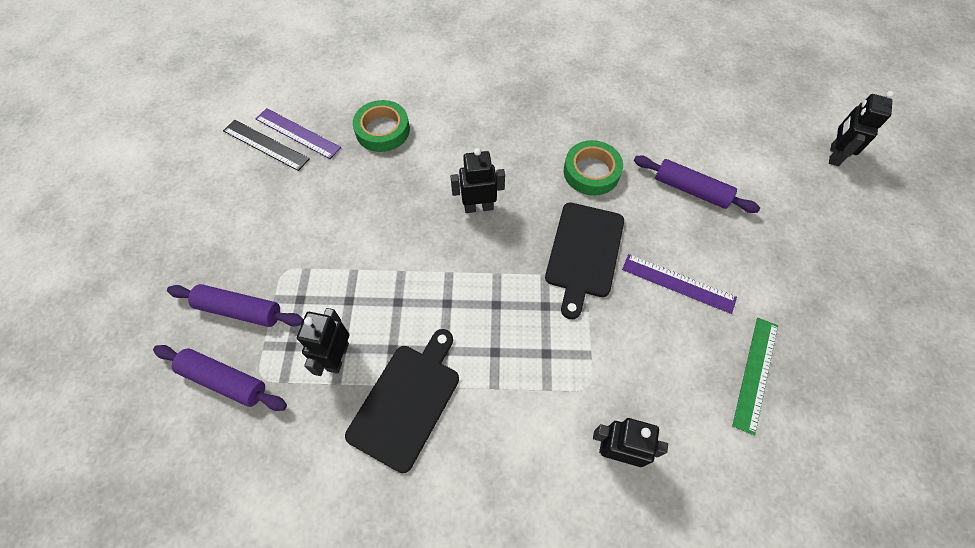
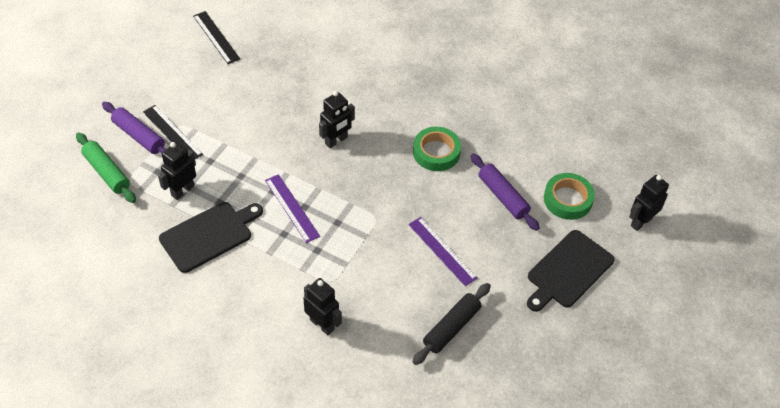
camera: 25 degrees right, 10 degrees down
(224, 380) = (107, 172): purple rolling pin -> green rolling pin
(280, 286) = (172, 133): none -> black ruler
(297, 133) = (242, 38): purple ruler -> purple ruler (292, 208)
(382, 130) = (303, 60): green tape -> green tape (567, 199)
(478, 207) = (336, 140): black robot -> black robot turned 120 degrees clockwise
(584, 253) = (389, 202): black cutting board -> black cutting board (568, 271)
(755, 373) = (451, 328): green ruler -> black rolling pin

